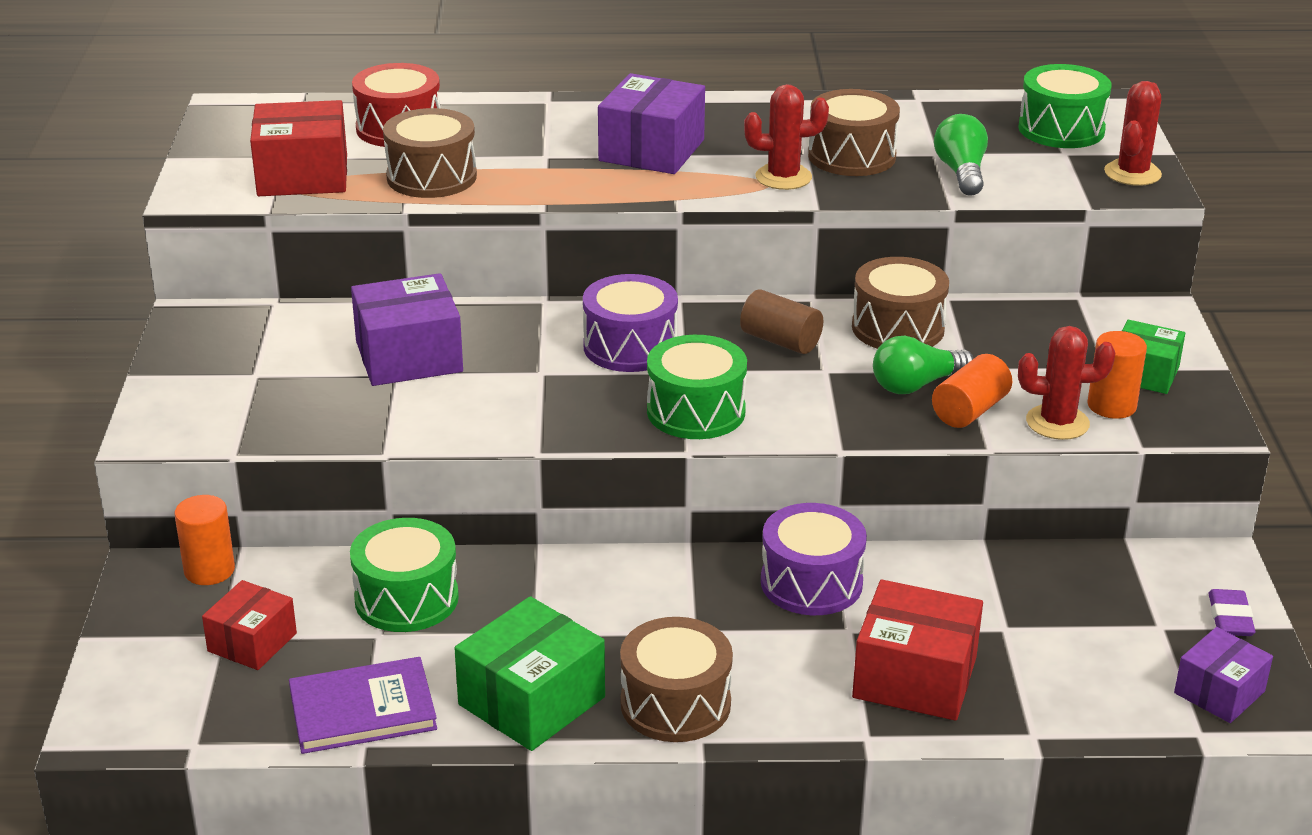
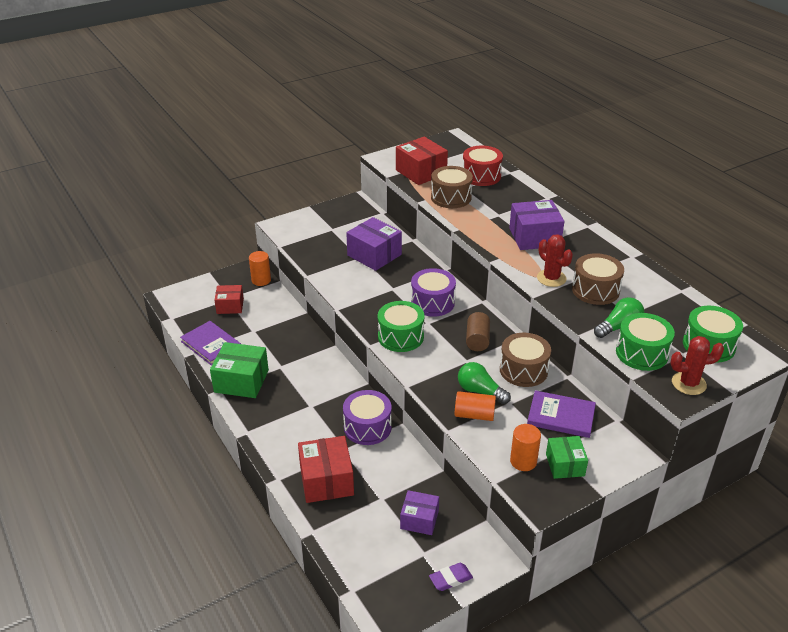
camera: 60 degrees right, 5 degrees up
(406, 599) = (278, 328): green drum -> green drum (641, 353)
(675, 704) = (263, 418): brown drum -> none
(1034, 337) = (561, 416): none -> purple book
(1057, 422) = (490, 447): red cactus -> none
(1219, 692) = (388, 590): purple box -> purple box (419, 520)

